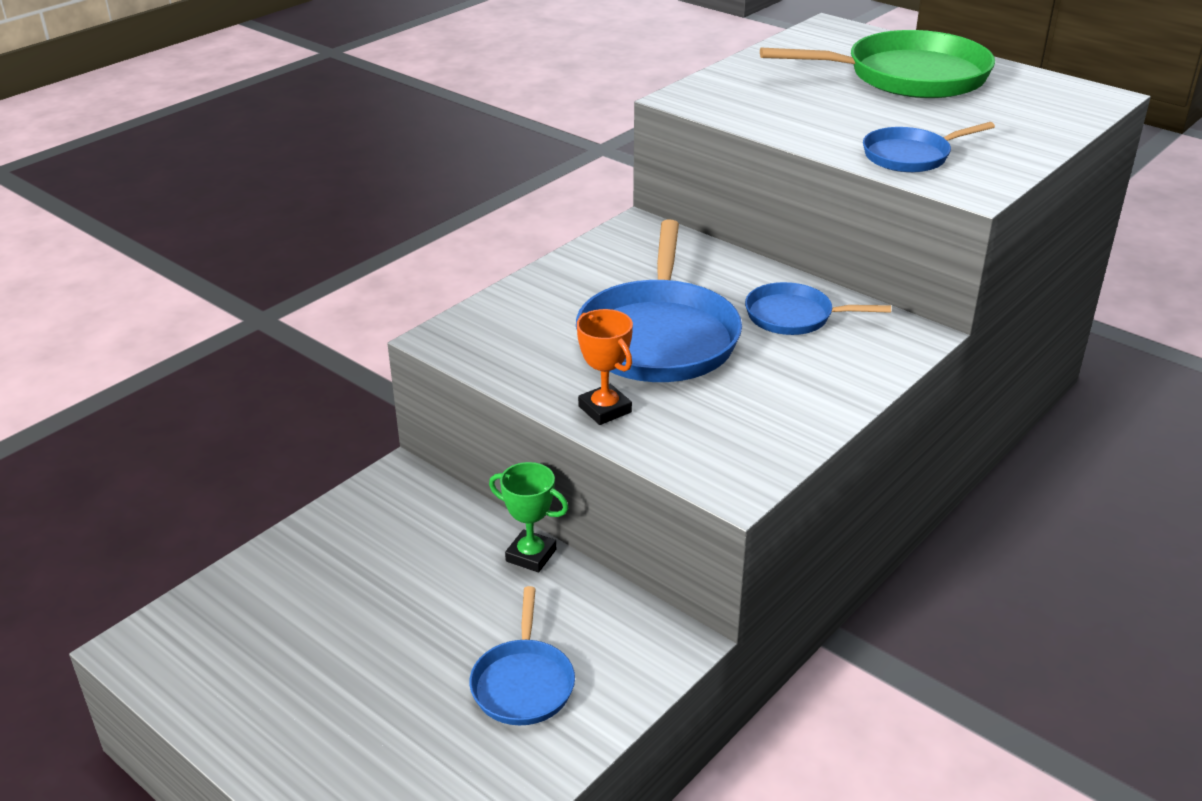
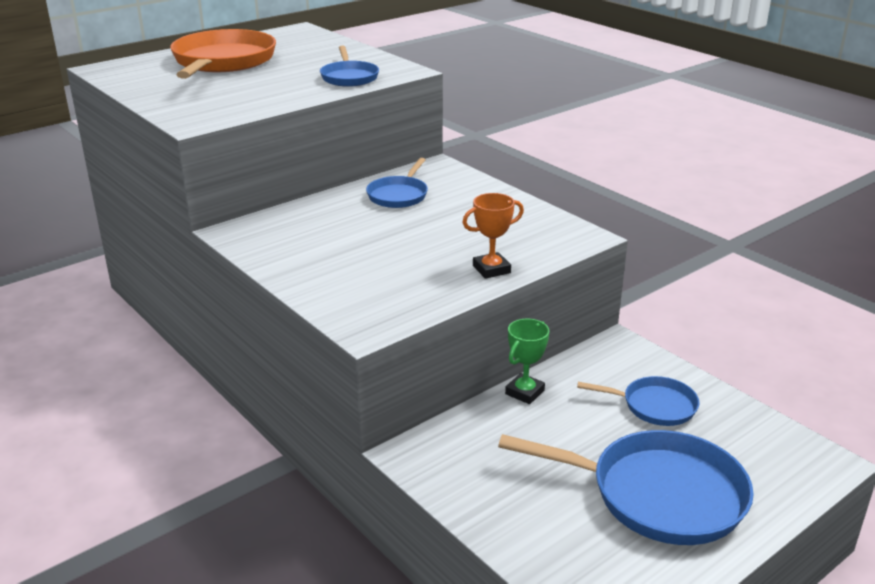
camera: 80 degrees left, 5 degrees down
(659, 336) = (404, 241): blue pan -> blue pan (658, 495)
(908, 76) = (223, 62): green pan -> orange pan

